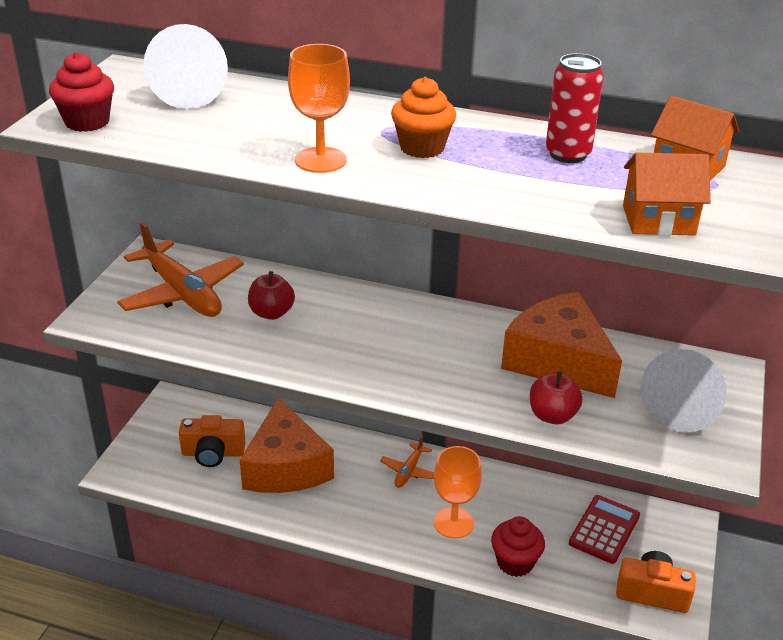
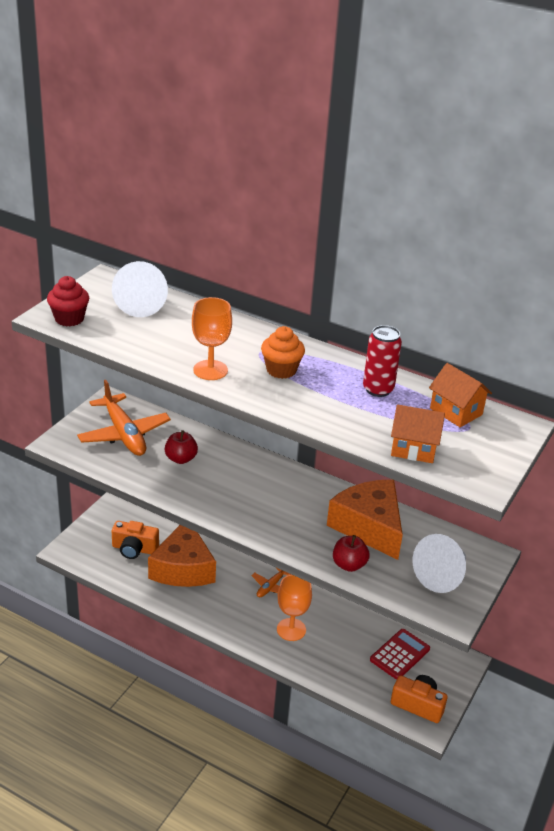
camera: 10 degrees right, 0 degrees up
(515, 562) = (326, 665): red cupcake -> none

